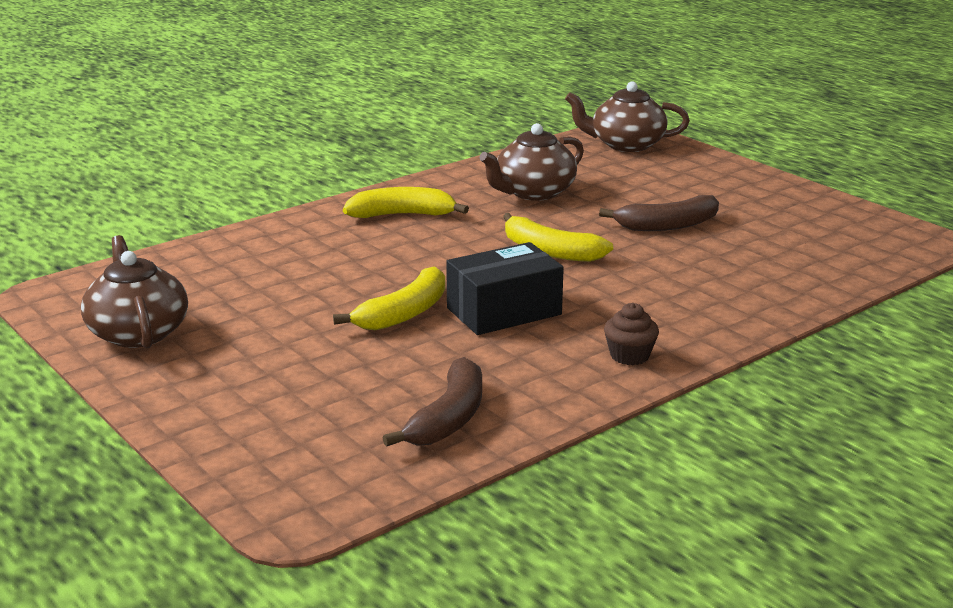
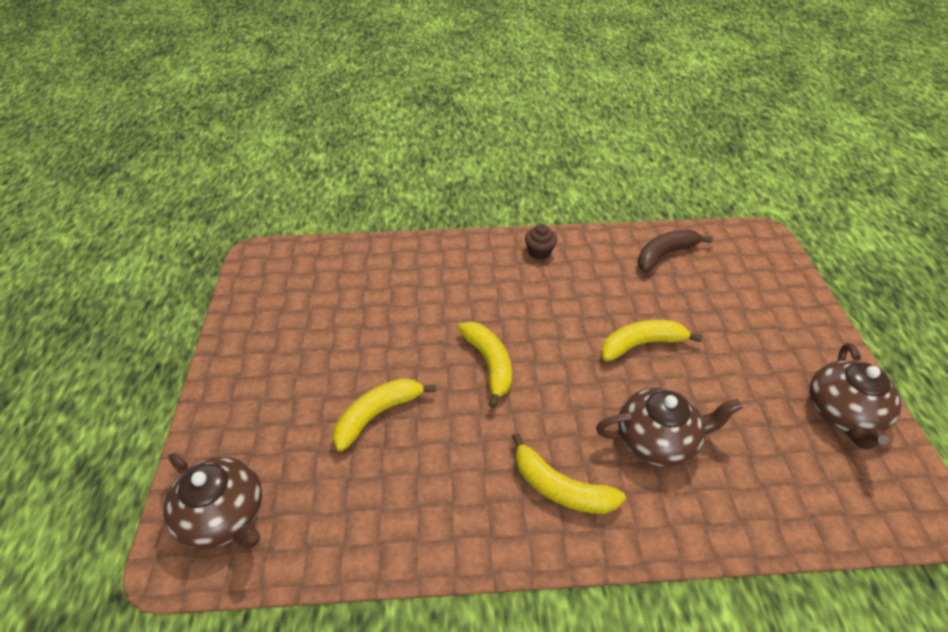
camera: 145 degrees left, 20 degrees up
(504, 311) = (576, 316): black box -> none
(533, 192) = (415, 463): brown teapot -> brown teapot (658, 440)
(601, 200) = (378, 414): none -> yellow banana
(667, 225) = (376, 352): brown banana -> none

